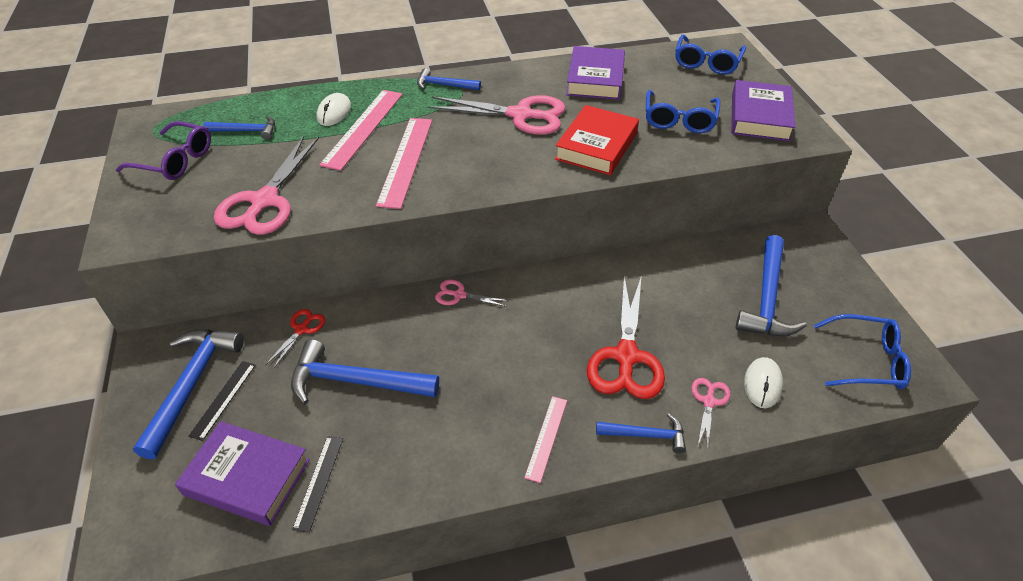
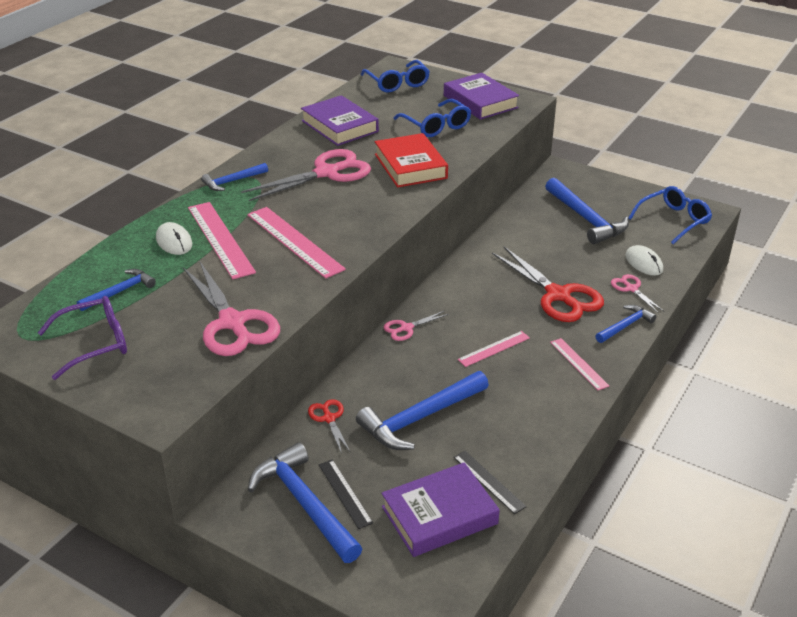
camera: 45 degrees left, 10 degrees down
(497, 365) = (494, 348): none -> pink ruler

